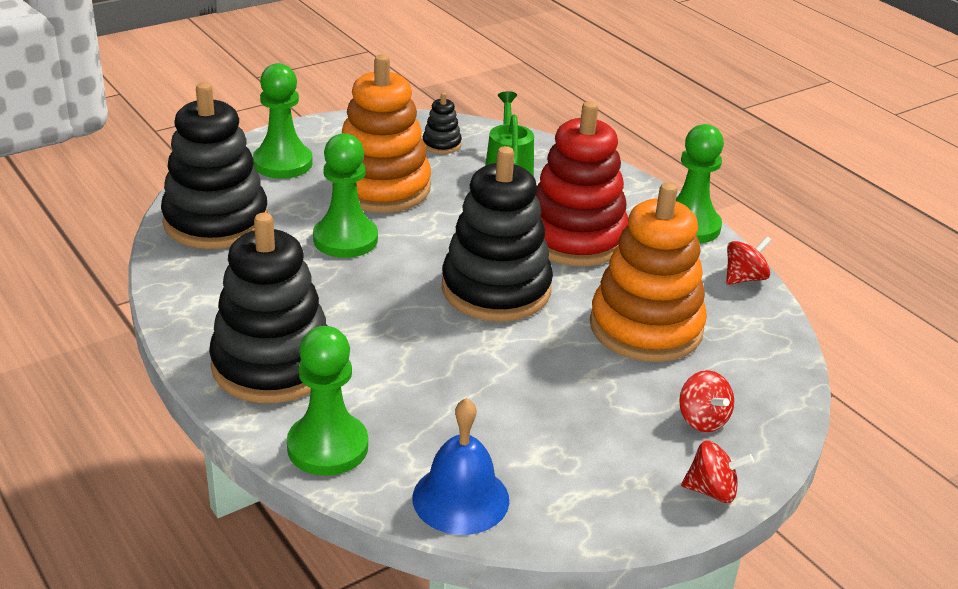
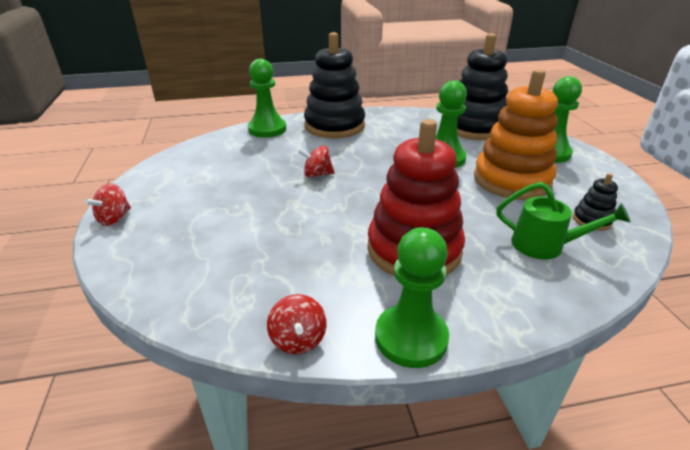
camera: 115 degrees right, 0 degrees up
(460, 498) = (203, 150): blue bell -> none
(496, 289) = (361, 196): black stacking toy -> none
(646, 327) = (274, 247): orange stacking toy -> none
(702, 419) = (166, 237): red spinning top -> red spinning top (317, 174)

